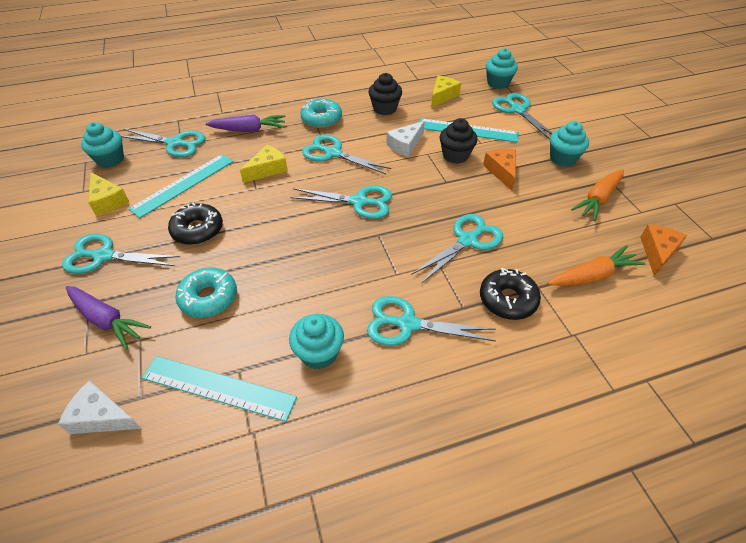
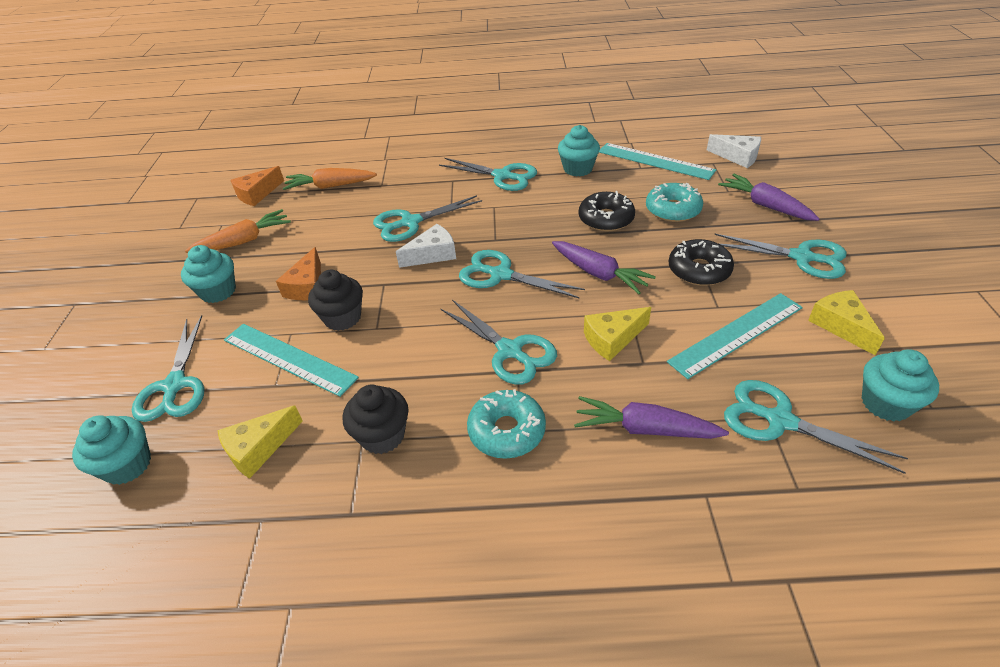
camera: 160 degrees left, 5 degrees down
(280, 214) = (599, 274): none -> purple carrot
(405, 145) = (397, 347): white cheese -> white cheese (433, 254)
(507, 299) = (413, 180): black donut -> black donut (606, 219)

